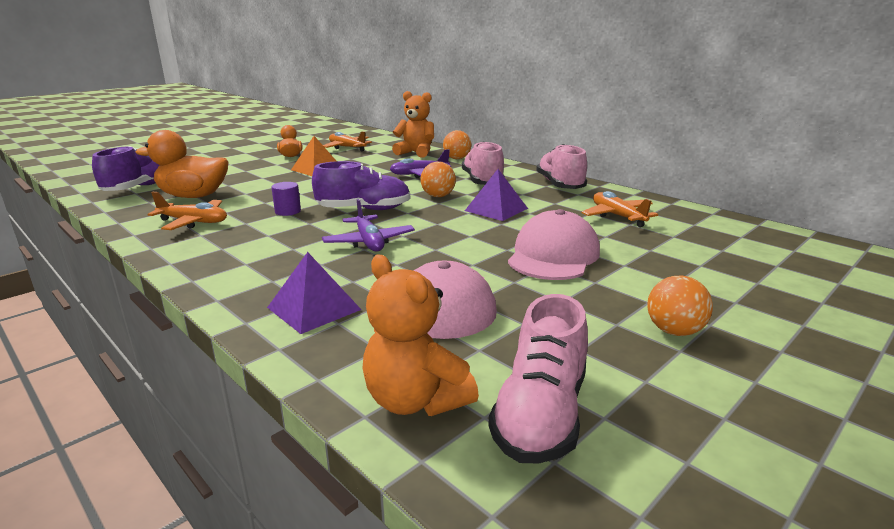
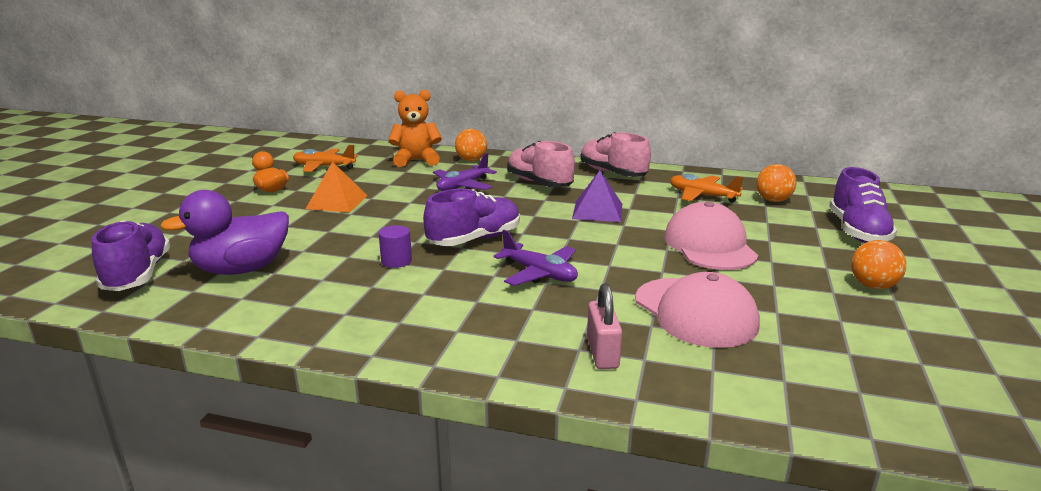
camera: 30 degrees left, 0 degrees up
(193, 196) = (242, 269): orange duck -> purple duck
(194, 222) = (307, 301): orange plane -> none
(313, 308) = (602, 353): purple pyramid -> pink padlock
(415, 400) = (802, 398): orange teddy bear -> none
(438, 196) = (522, 208): orange ball -> orange ball (773, 200)
(541, 414) = (888, 376): pink shoe -> none
(746, 279) = (857, 231): none -> purple shoe

